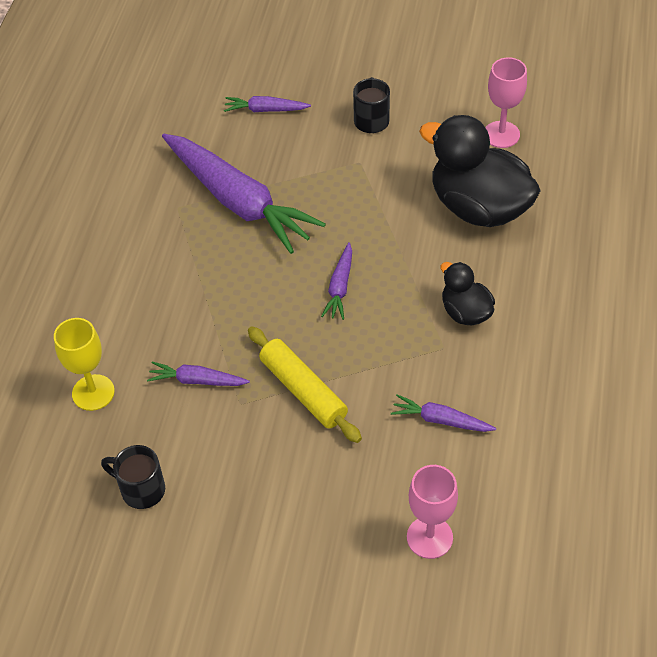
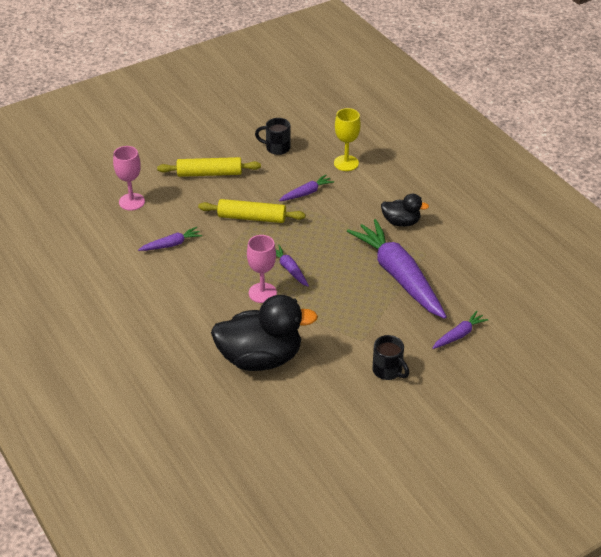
camera: 135 degrees right, 10 degrees down
(141, 490) = (277, 148): black mug -> black mug turned 150 degrees counterclockwise
(239, 202) = (398, 276): purple carrot -> purple carrot turned 60 degrees clockwise
(277, 511) = (209, 173): none -> yellow rolling pin
(465, 312) = (208, 297): black duck -> black duck (401, 222)
(501, 134) = (296, 416): pink goblet -> pink goblet (262, 293)

